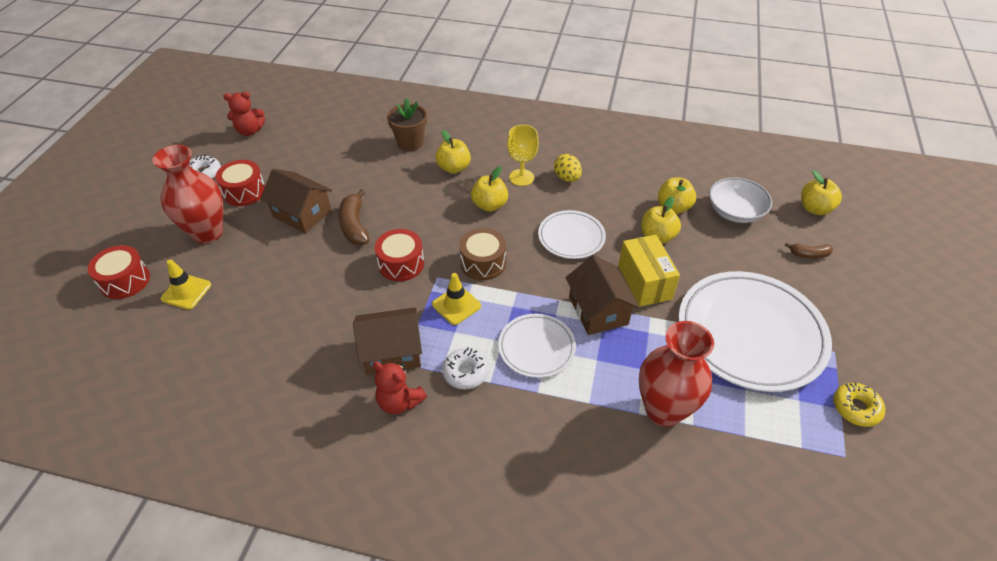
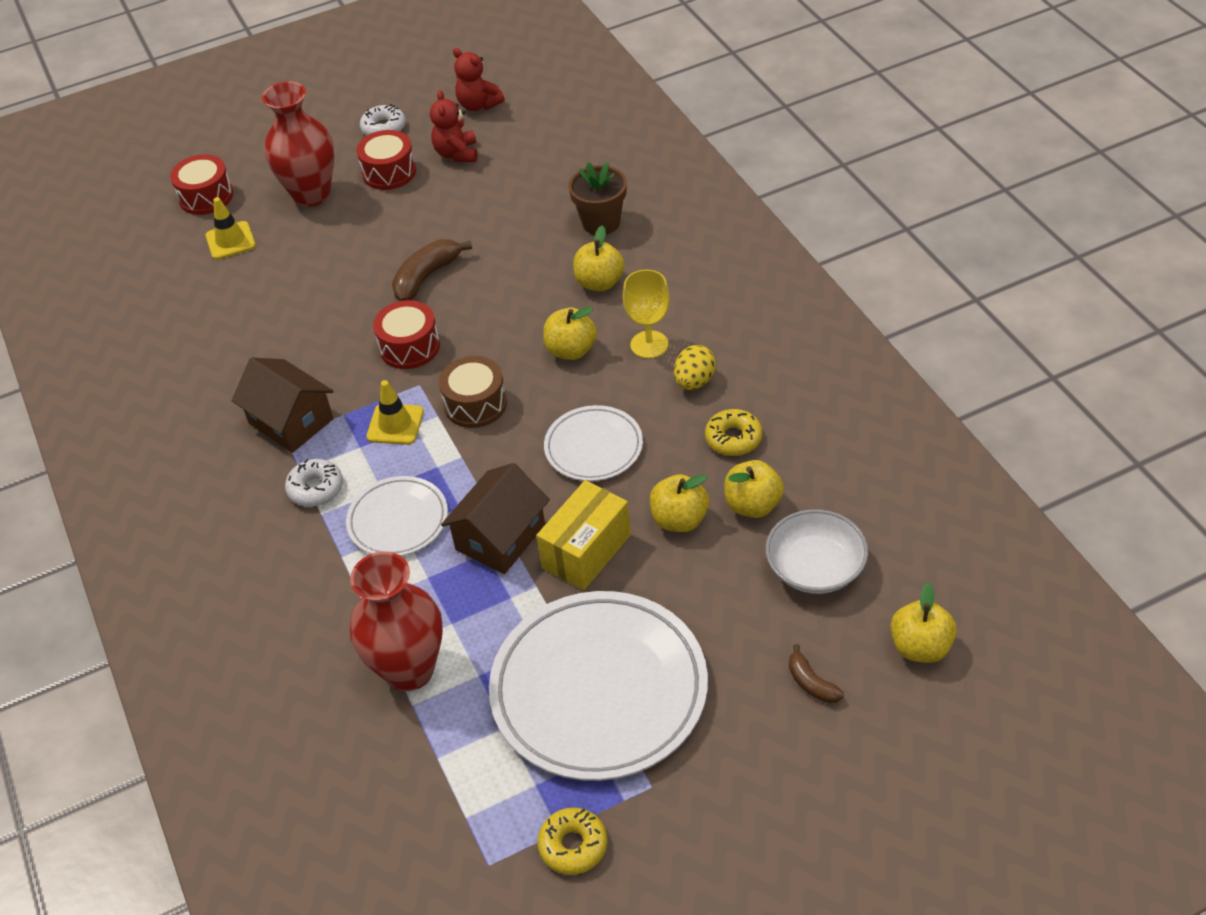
camera: 55 degrees right, 0 degrees up
(302, 213) = (403, 231): brown house -> none
(399, 402) = (239, 467): red teddy bear -> red teddy bear (457, 154)
(621, 188) = (733, 438): none -> yellow donut

